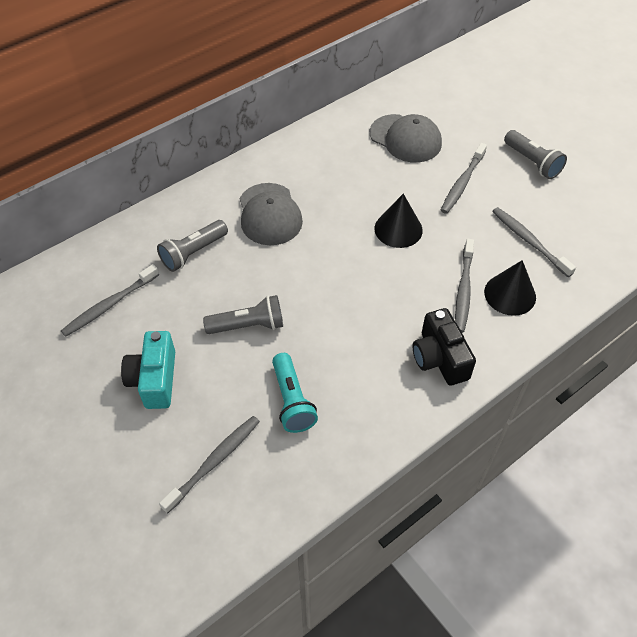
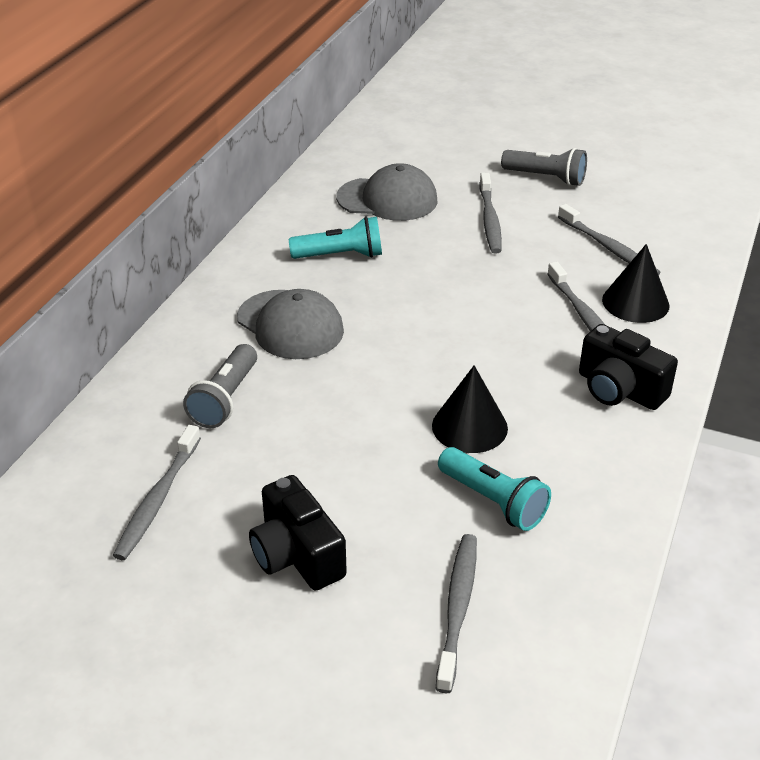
camera: 30 degrees left, 15 degrees down
(154, 379) = (297, 555): turquoise camera -> black camera
(248, 325) = (368, 447): grey flashlight -> none
(340, 173) = (340, 255): none -> turquoise flashlight
(398, 229) = (459, 286): black cone -> black cone (469, 426)
(529, 241) = (609, 248): grey toothbrush -> grey toothbrush turned 150 degrees counterclockwise

